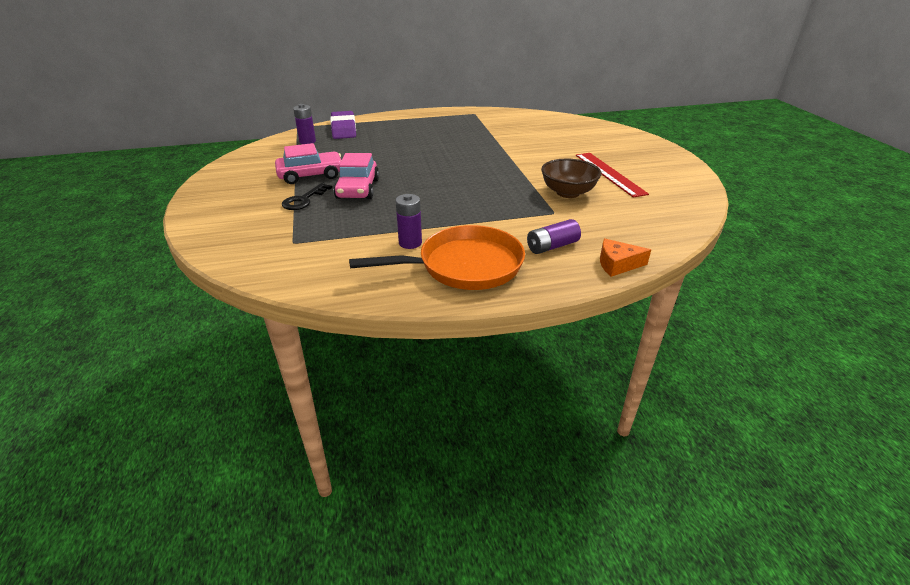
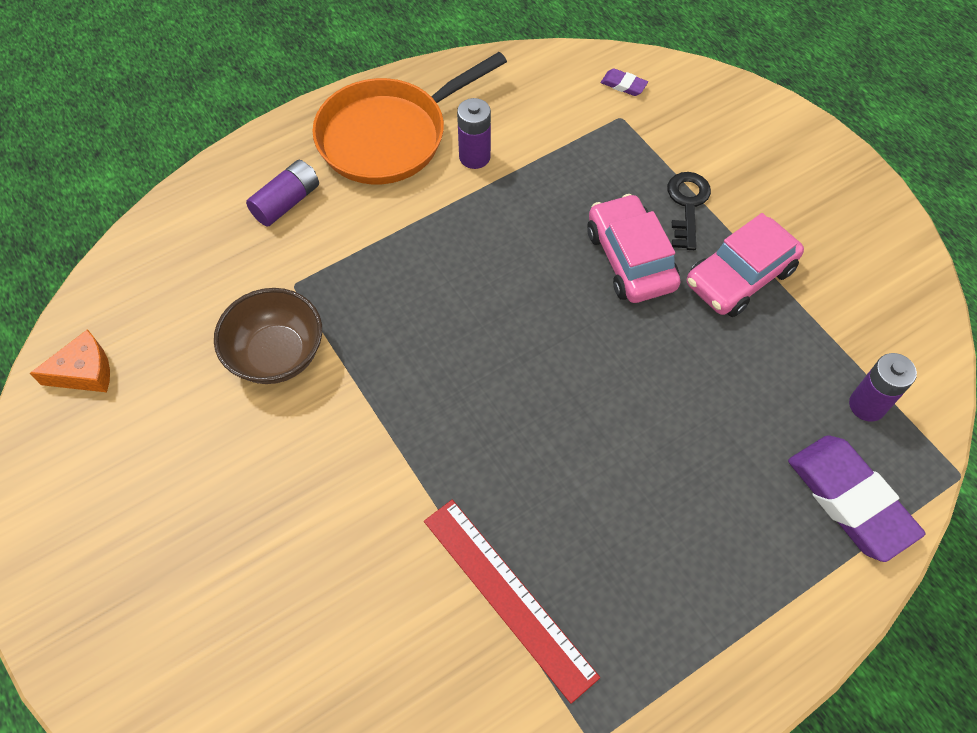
camera: 160 degrees right, 25 degrees up
(269, 258) = (623, 85): none -> purple eraser
(609, 174) = (200, 456): red ruler -> red ruler (508, 596)
(617, 264) = (199, 190): orange cheese -> orange cheese (84, 372)

